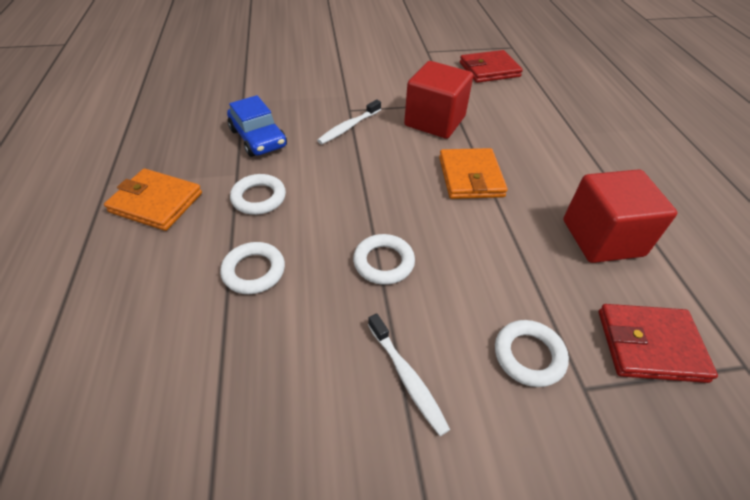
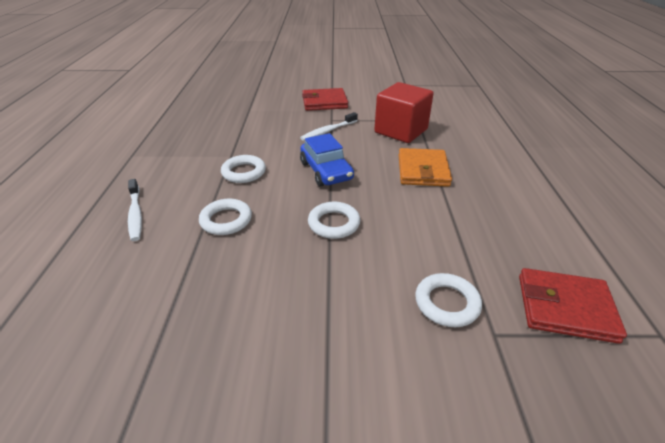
camera: 10 degrees right, 10 degrees down
(156, 202) = (164, 170): orange wallet -> none
(258, 138) = (254, 134): blue car -> blue car (326, 171)
(407, 378) = (333, 307): white toothbrush -> white toothbrush (135, 214)
(489, 70) = (455, 99): red wallet -> red wallet (324, 102)
(602, 238) = (534, 222): red cube -> none

